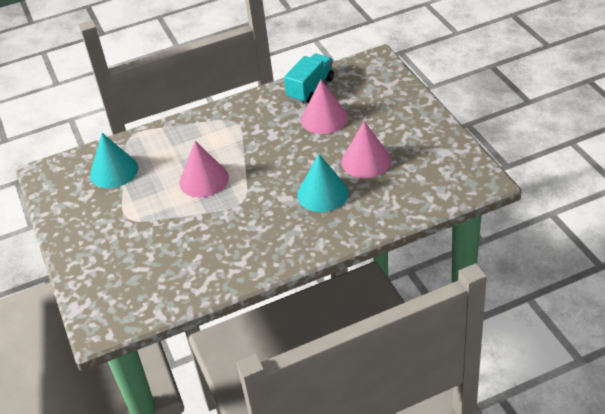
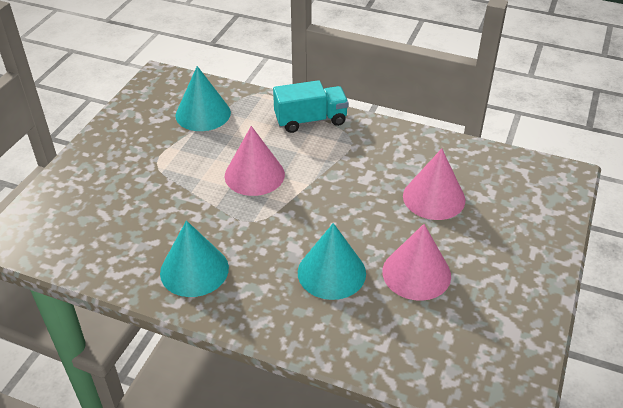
camera: 40 degrees right, 0 degrees up
(245, 251) = (194, 270): none -> turquoise cone
(310, 89) = (460, 159): turquoise truck -> turquoise truck (310, 120)

